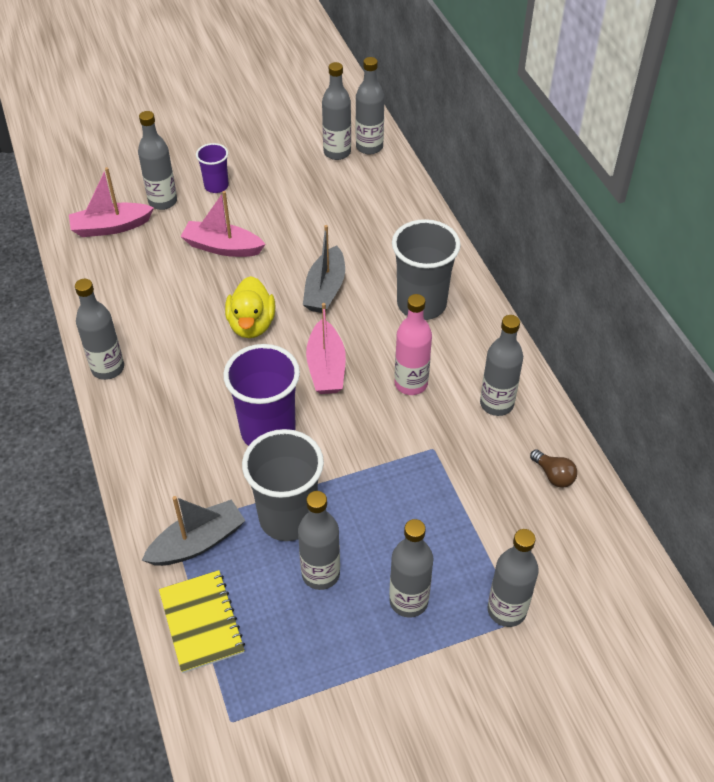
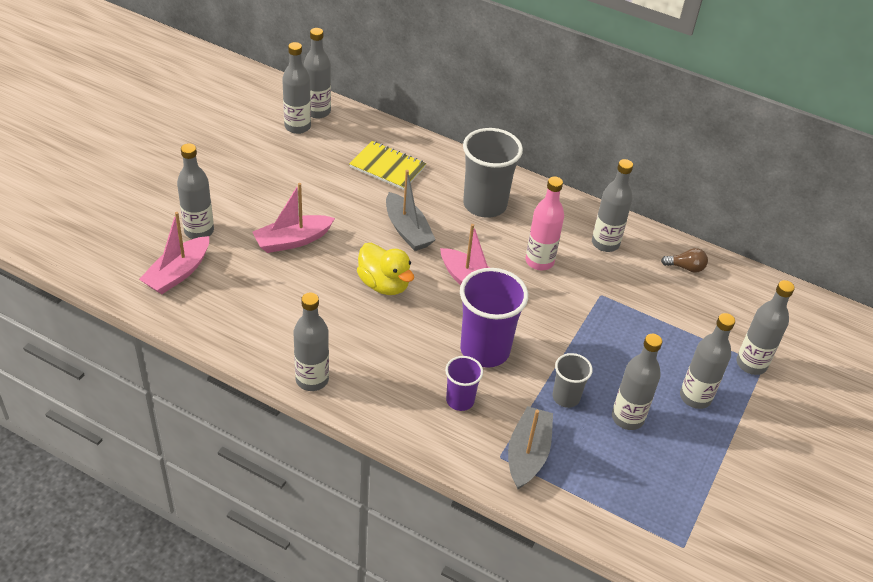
camera: 45 degrees left, 5 degrees down
(201, 622) = (593, 502): yellow notebook -> yellow notebook (387, 167)
(216, 186) = (230, 197): purple cup -> purple cup (460, 400)
(288, 518) = (566, 397): grey cup -> grey cup, size x0.54

